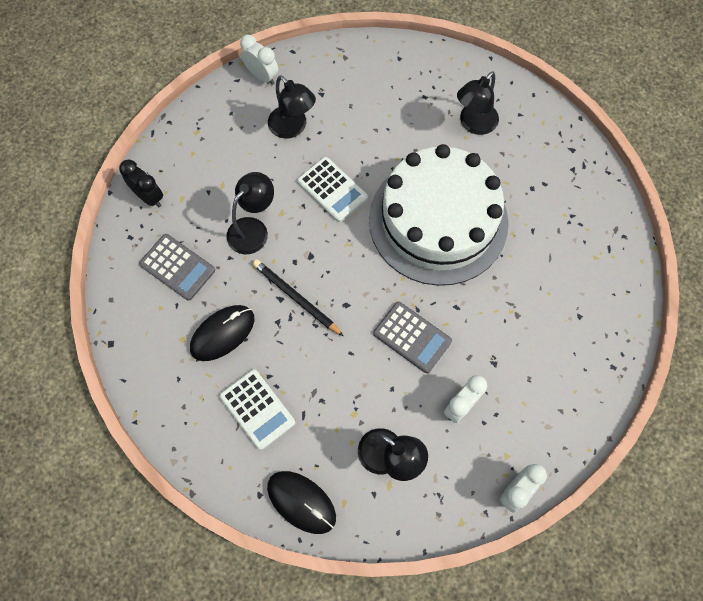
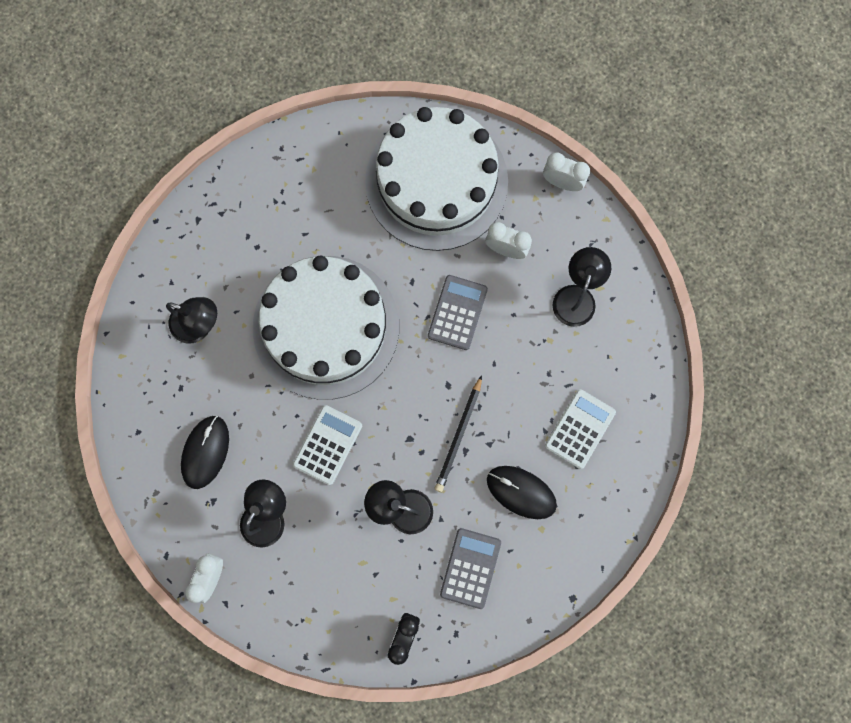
camera: 110 degrees left, 10 degrees up
(301, 502) = (644, 357): black mouse -> black mouse (205, 452)
(552, 364) = (436, 181): none -> white cake

